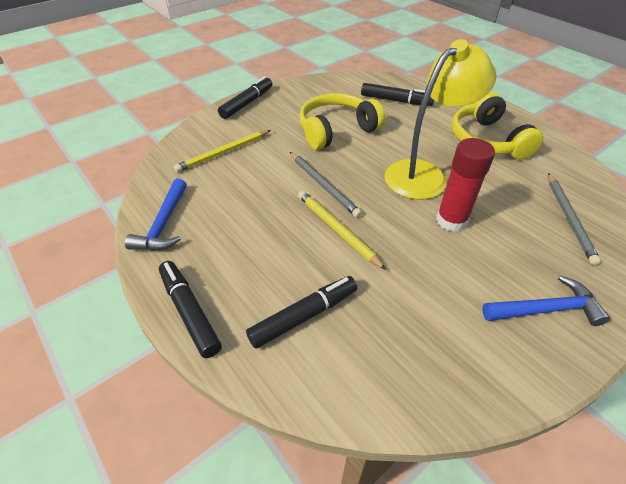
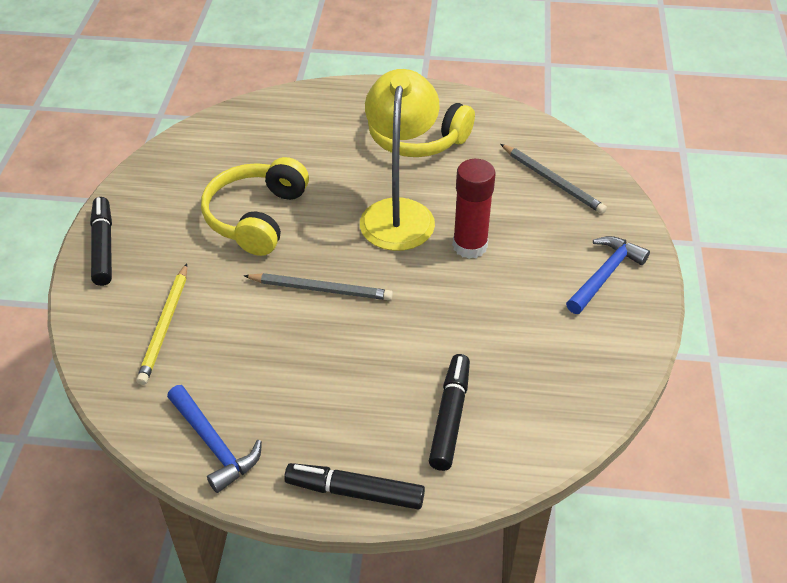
camera: 45 degrees left, 0 degrees up
(337, 230) = (387, 324): yellow pencil -> none
(396, 101) = (276, 139): black marker -> none

